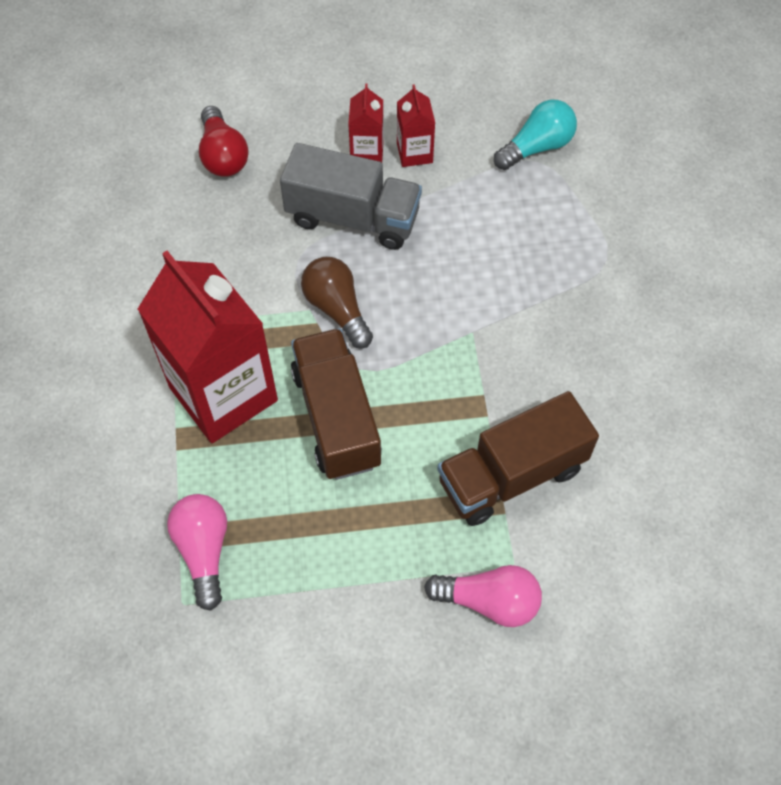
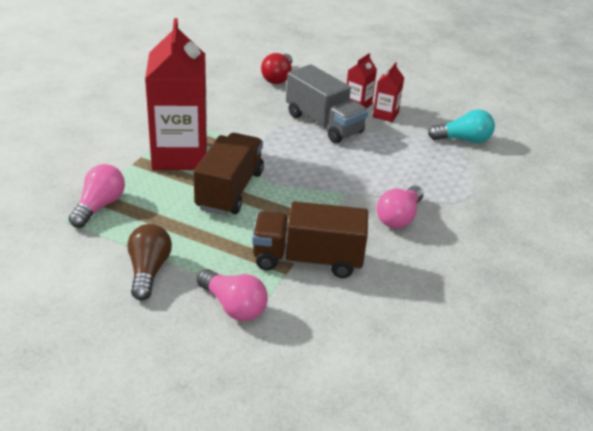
camera: 30 degrees right, 25 degrees down
(337, 309) = (277, 151): brown light bulb -> brown light bulb (148, 271)
(558, 338) = (399, 217): none -> pink light bulb

